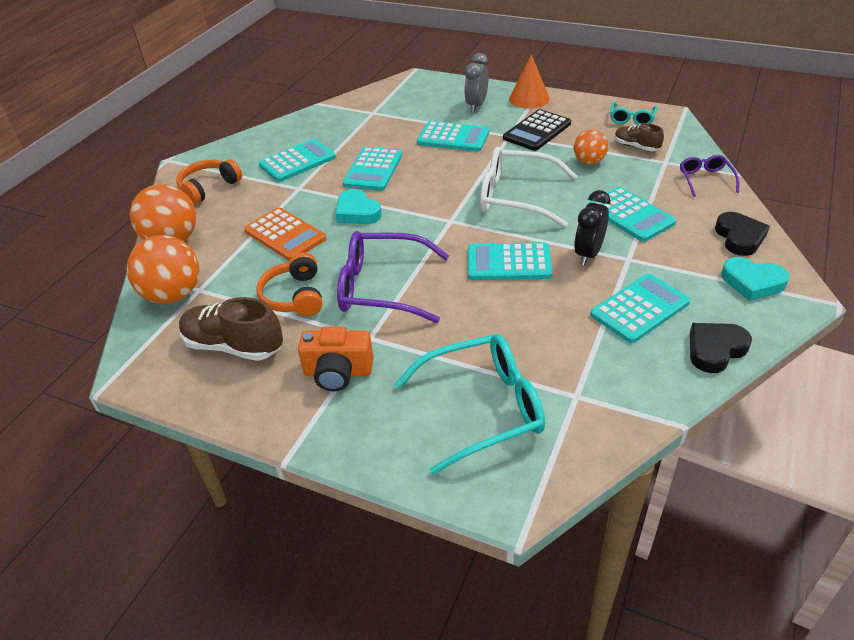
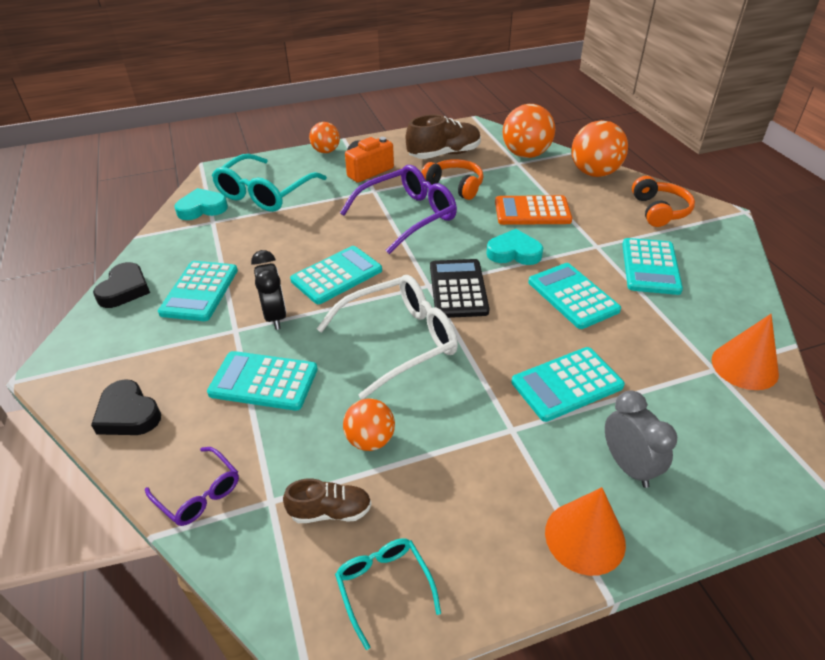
camera: 135 degrees right, 0 degrees up
(338, 445) = (326, 151): none -> orange ball
(357, 107) = (744, 366): none -> orange cone
(537, 131) = (488, 461): black calculator -> black calculator (458, 289)
(752, 282) = (103, 364): turquoise heart -> turquoise heart (202, 208)

